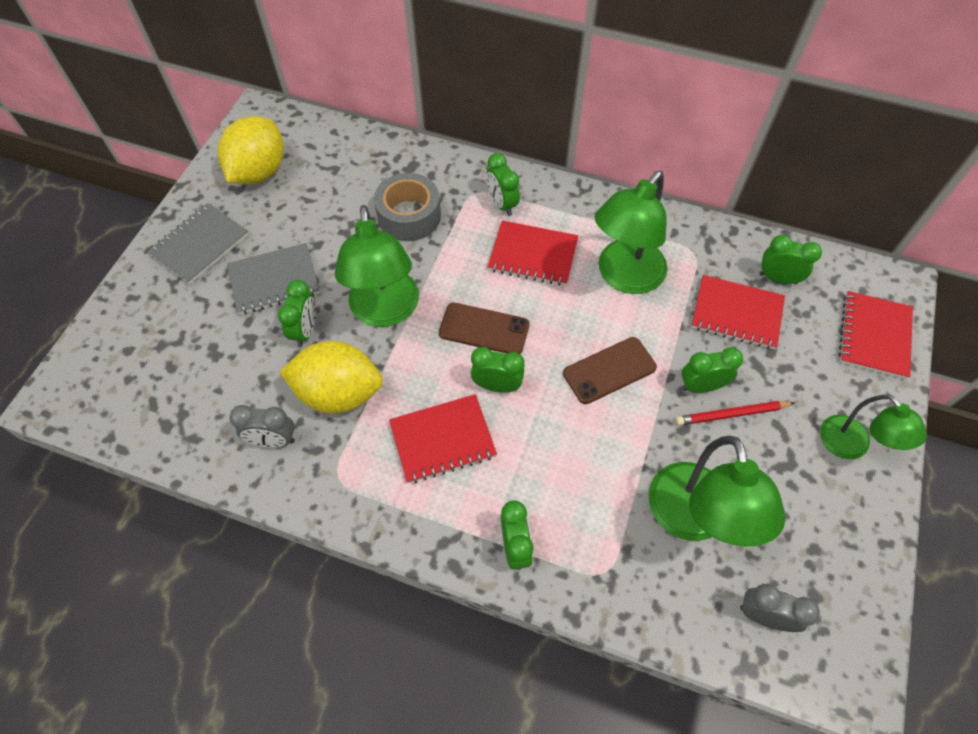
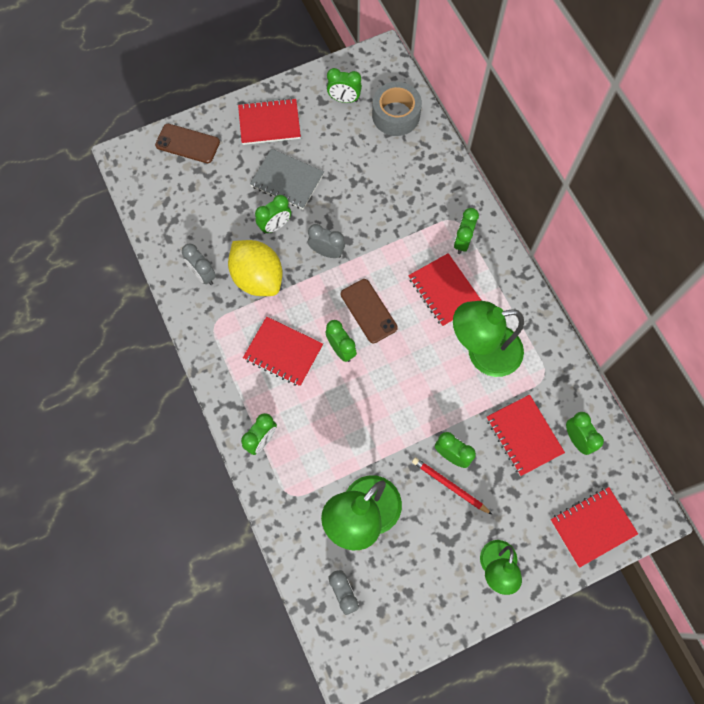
camera: 45 degrees right, 10 degrees up
(200, 245) = (269, 123): grey notebook -> red notebook
(259, 172) = (344, 99): yellow lemon -> green clock
(385, 311) = (327, 252): green lamp -> grey clock
(409, 216) = (400, 202): grey tape -> grey tape (396, 115)
(609, 370) = (410, 398): brown phone -> brown phone (187, 144)

